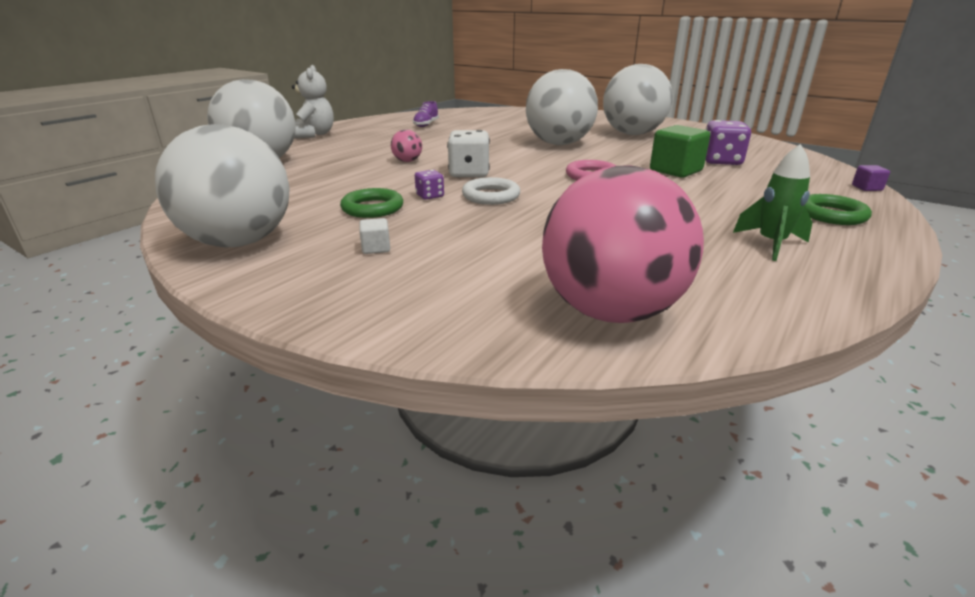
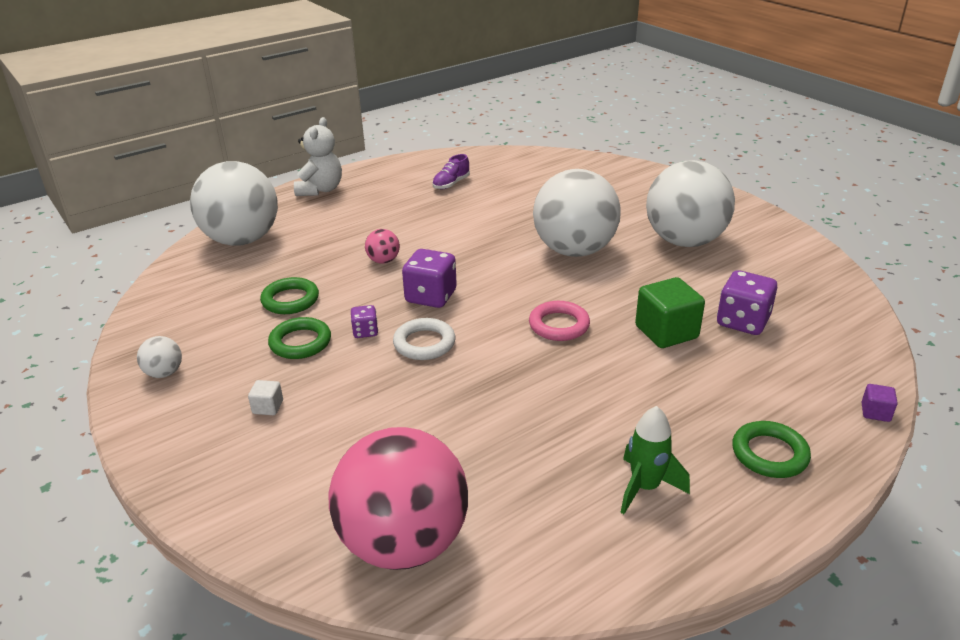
camera: 20 degrees right, 5 degrees up
(239, 242) = (164, 373): white ball -> white ball, size x0.40
(339, 187) = (290, 300): none -> green ring
(469, 173) = (431, 296): white dice -> purple dice

